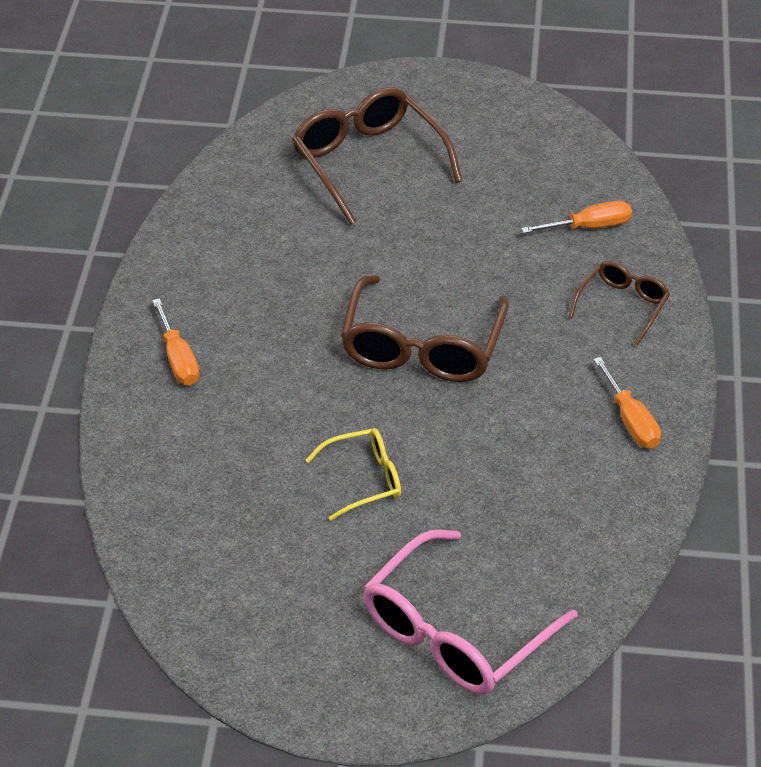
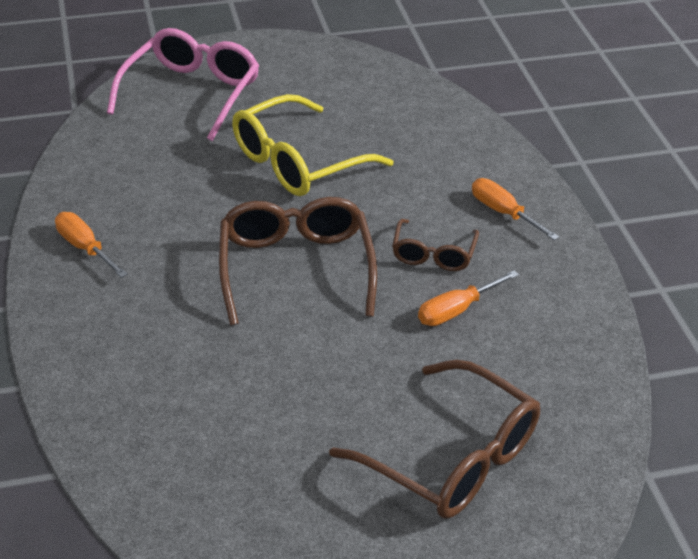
camera: 160 degrees right, 5 degrees down
(364, 479) = (297, 162): yellow glasses -> yellow glasses, size x1.81
(589, 227) = (163, 435): orange screwdriver -> orange screwdriver (457, 310)
(622, 305) = (108, 351): brown glasses -> brown glasses (433, 254)

